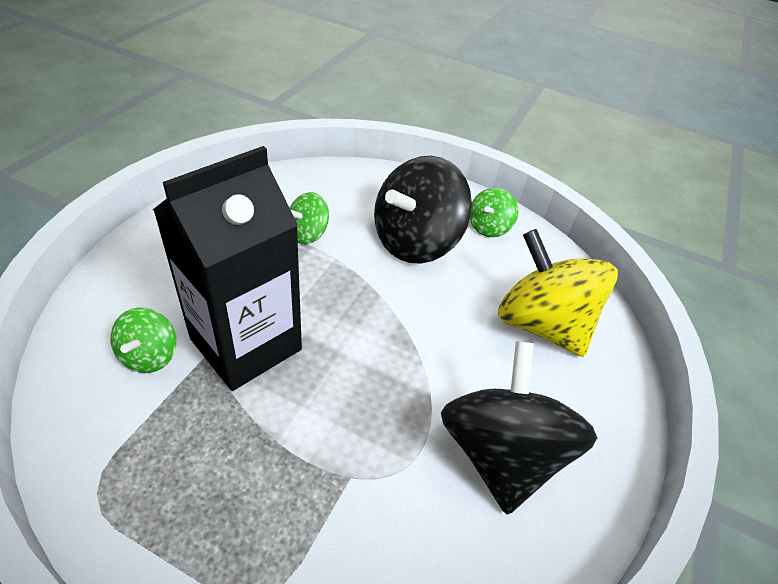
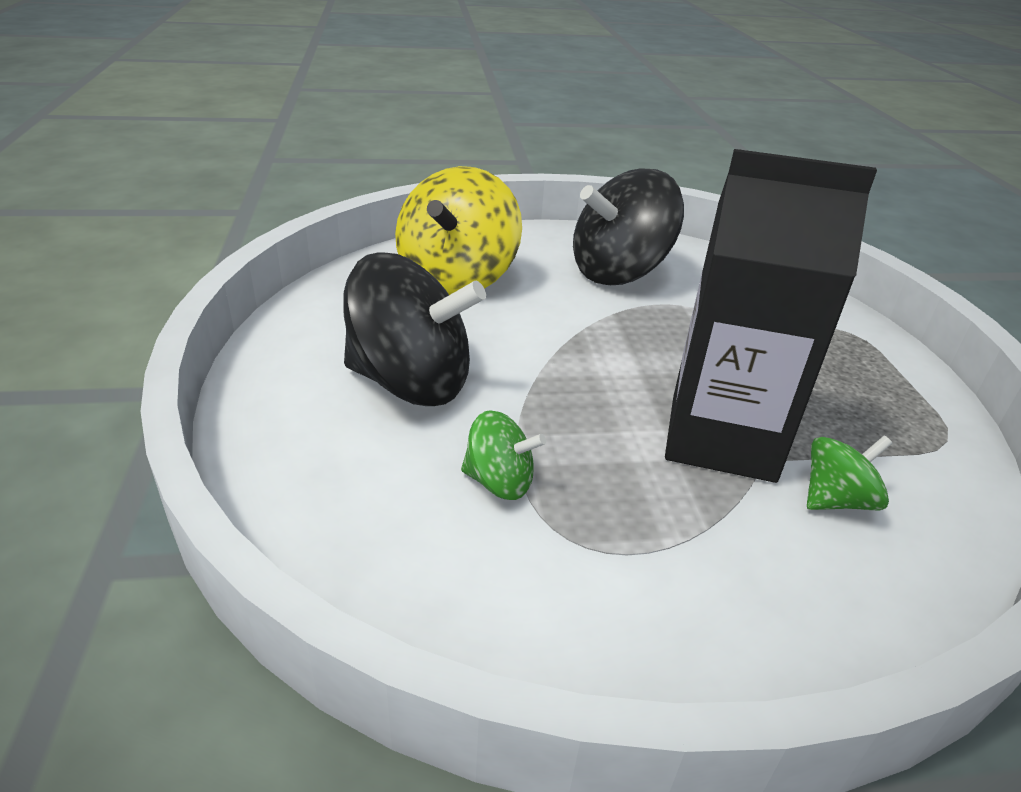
camera: 120 degrees left, 10 degrees down
(489, 227) = (321, 338): green spinning top -> none

